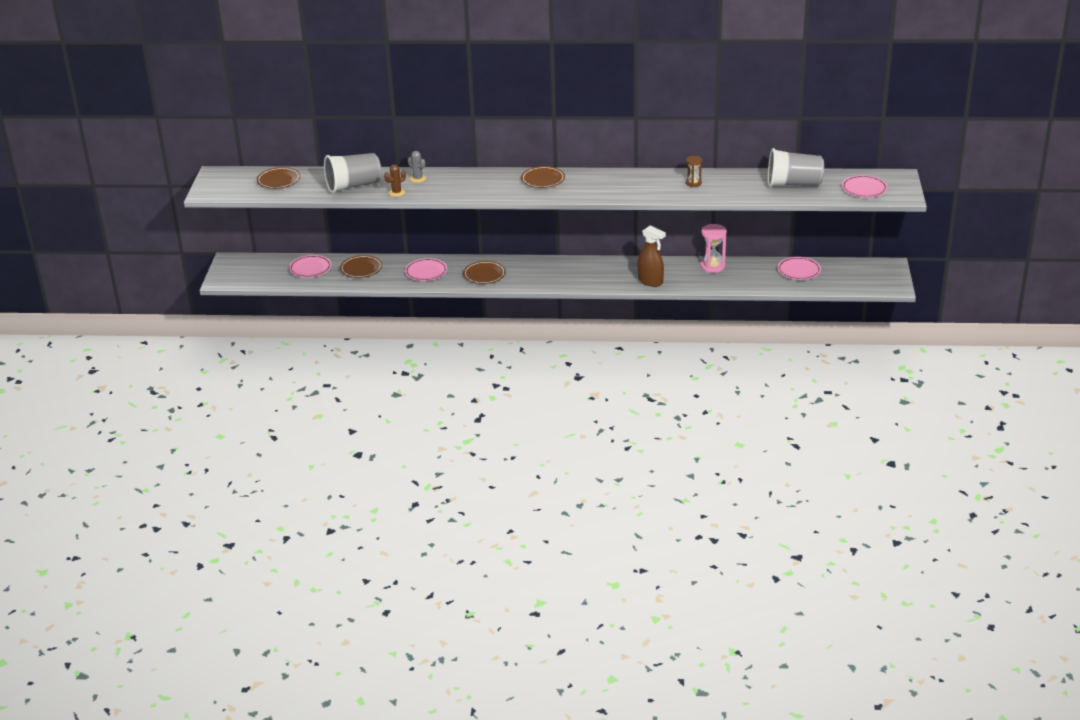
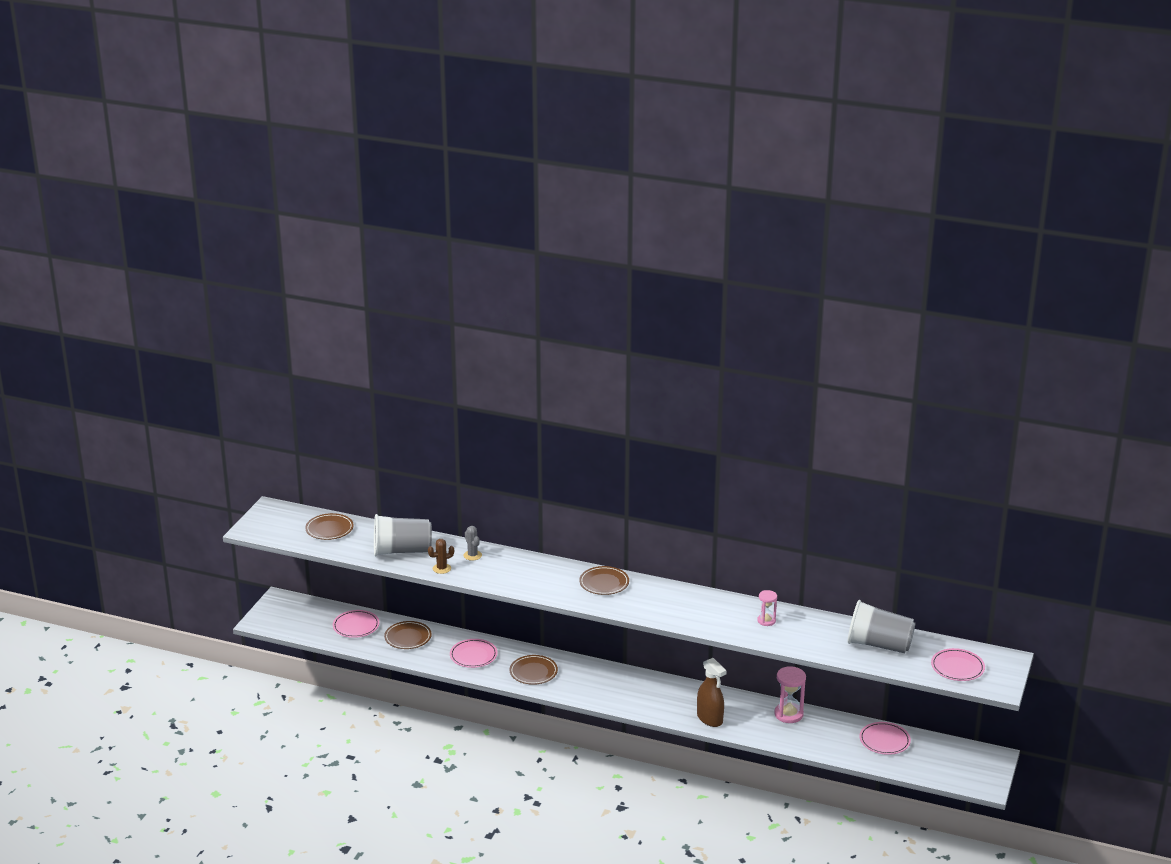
camera: 15 degrees right, 5 degrees down
(693, 183) = (766, 621): brown hourglass -> pink hourglass

